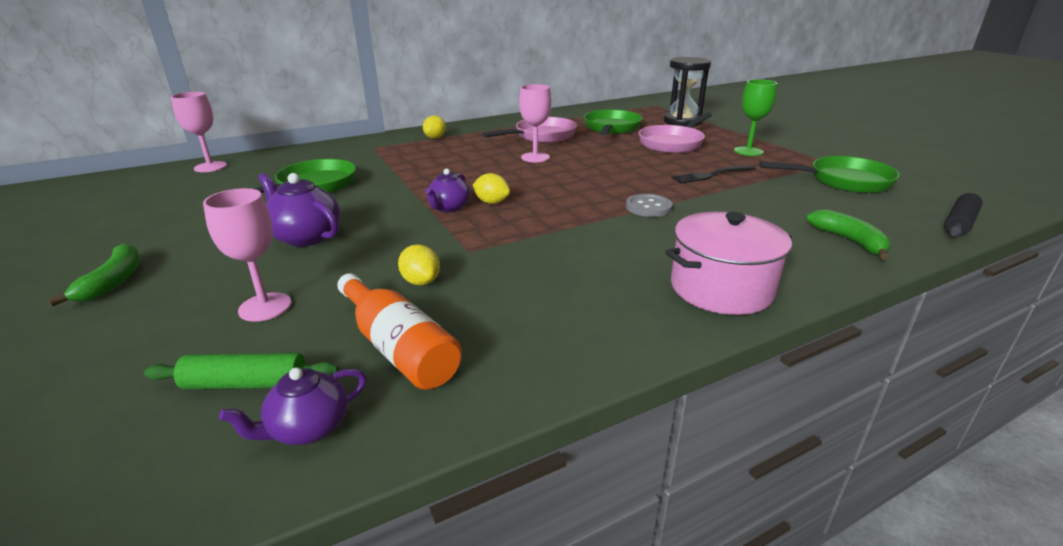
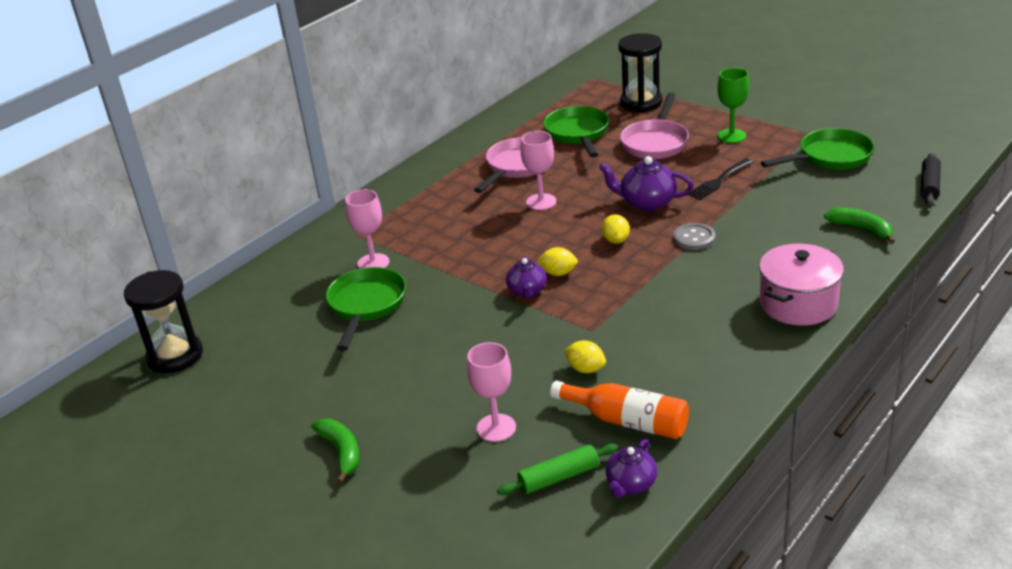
camera: 20 degrees left, 5 degrees up
(142, 182) = (175, 356): none -> black hourglass
(210, 167) = (216, 314): pink goblet -> pink goblet (373, 263)
(306, 237) = (440, 361): purple teapot -> purple teapot (647, 203)
(435, 138) = (406, 201): yellow lemon -> yellow lemon (616, 240)

